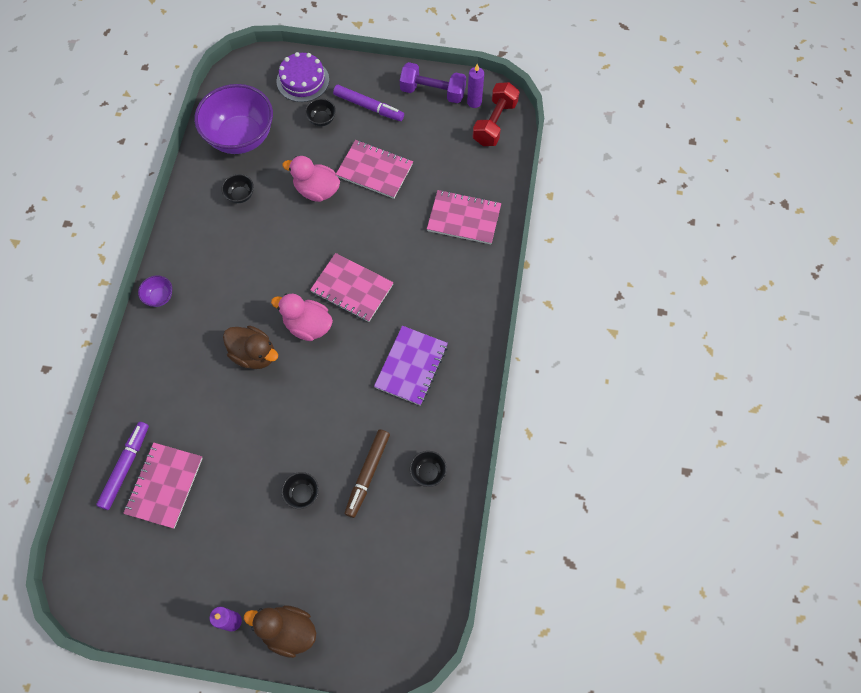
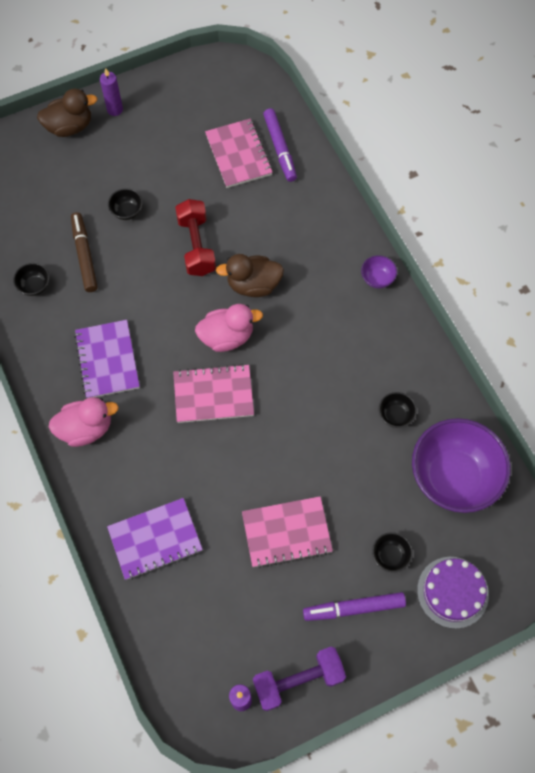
camera: 145 degrees right, 0 degrees up
(317, 190) = (326, 470): pink duck -> pink duck (86, 428)
(464, 218) = (155, 539): pink notebook -> purple notebook
(495, 123) = (198, 686): red dumbbell -> red dumbbell (196, 246)

